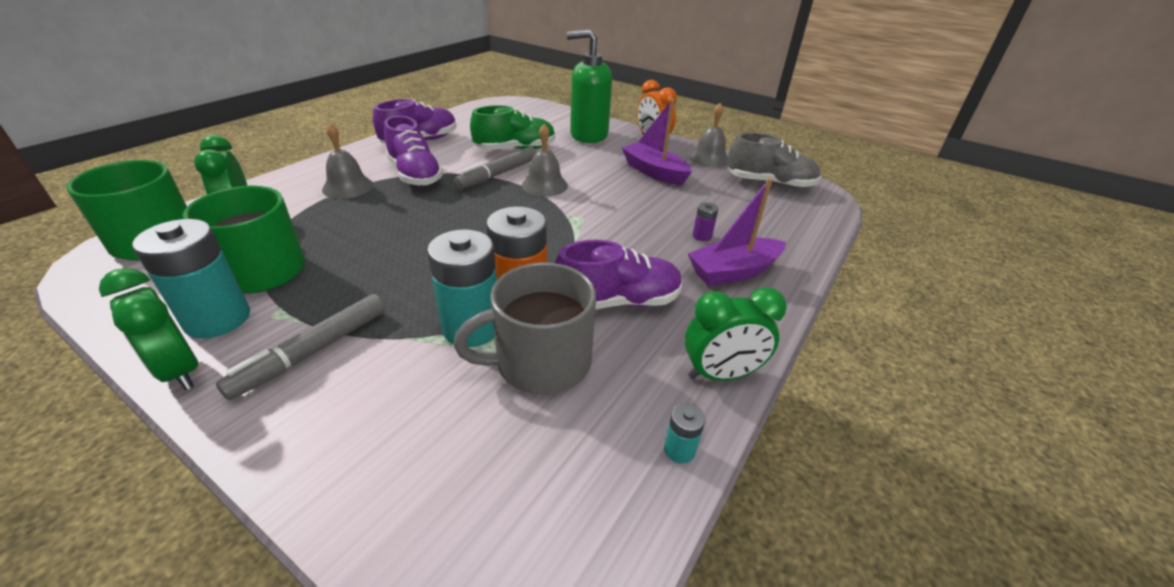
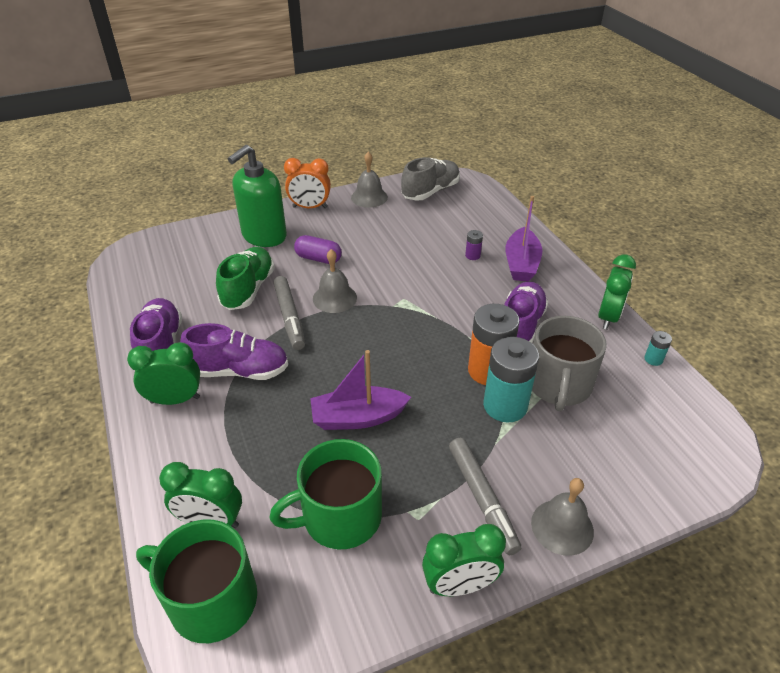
camera: 55 degrees left, 5 degrees up
(218, 319) = (401, 555): turquoise battery -> none
(348, 187) = (221, 425): grey bell -> grey bell (562, 527)
(366, 163) = (175, 400): none -> green clock
(589, 163) = (318, 258): none -> purple capsule
(654, 172) = (366, 233): purple boat -> purple boat (358, 417)

